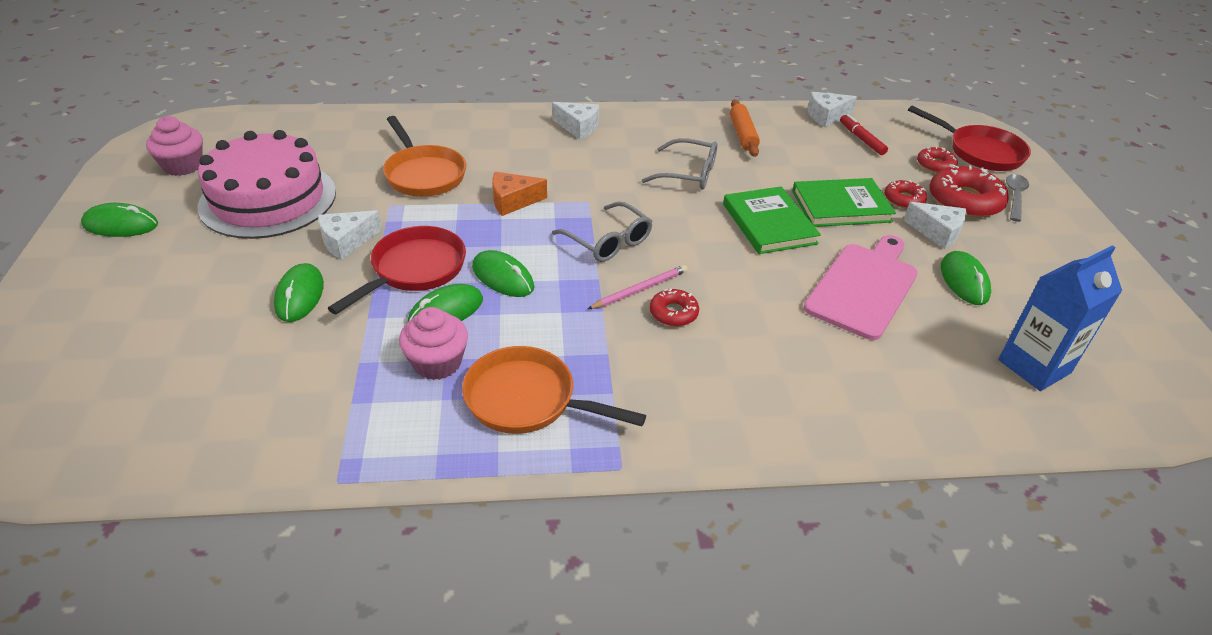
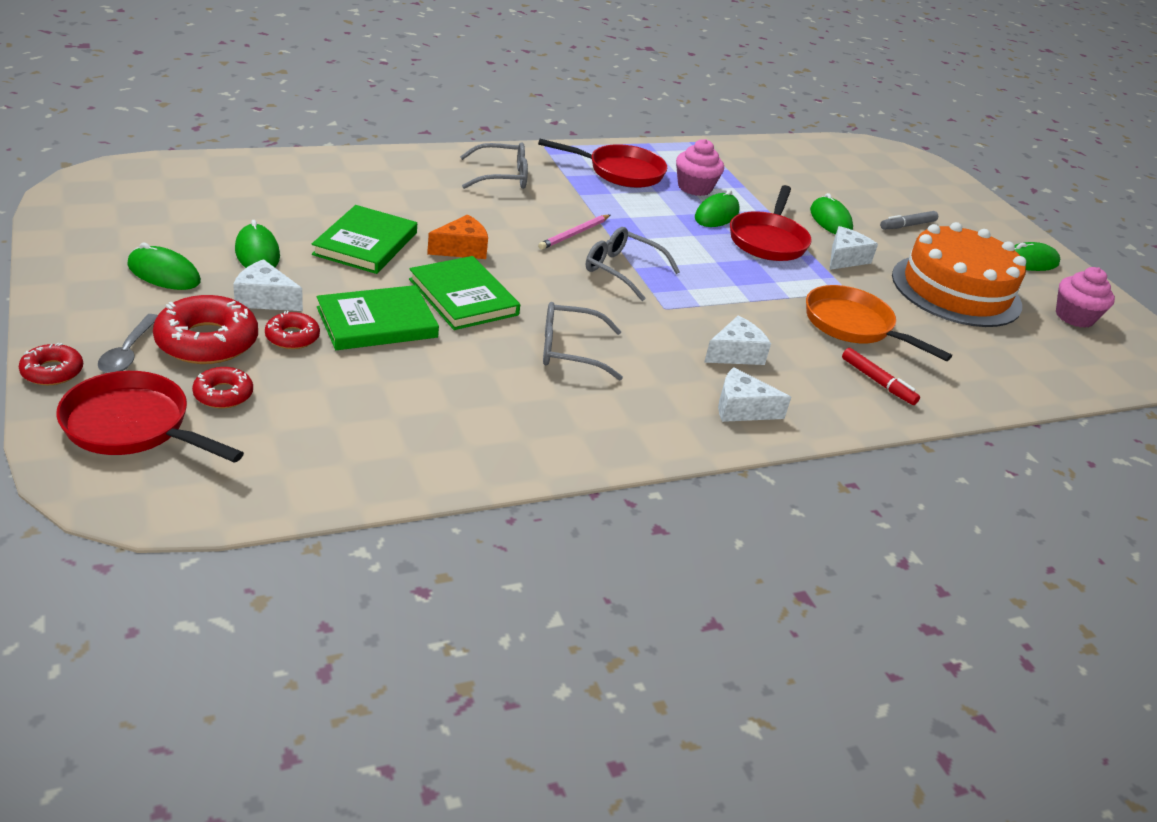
camera: 160 degrees right, 5 degrees down
(201, 283) = (907, 225): none -> grey marker
(268, 199) = (956, 290): pink cake -> orange cake
(503, 277) = (693, 238): green mouse -> green mouse (164, 273)
(513, 201) = (740, 303): orange cheese -> orange cheese (461, 249)
(527, 400) = (620, 172): orange pan -> red pan
(673, 313) = (539, 219): red donut -> red donut (52, 371)
(703, 393) = (501, 176): none -> grey glasses
(743, 134) = (513, 421): orange rolling pin -> none
(826, 116) = (379, 475): white cheese -> white cheese (735, 354)
(861, 139) = (328, 432): red marker -> red marker (877, 382)
(864, 287) = (366, 244): pink cutting board -> green book
(1034, 366) = (226, 195): blue carton -> none

